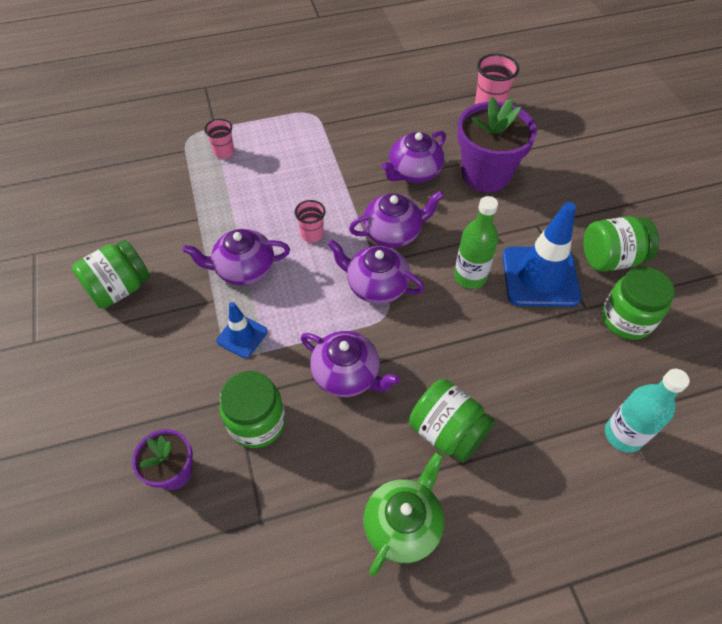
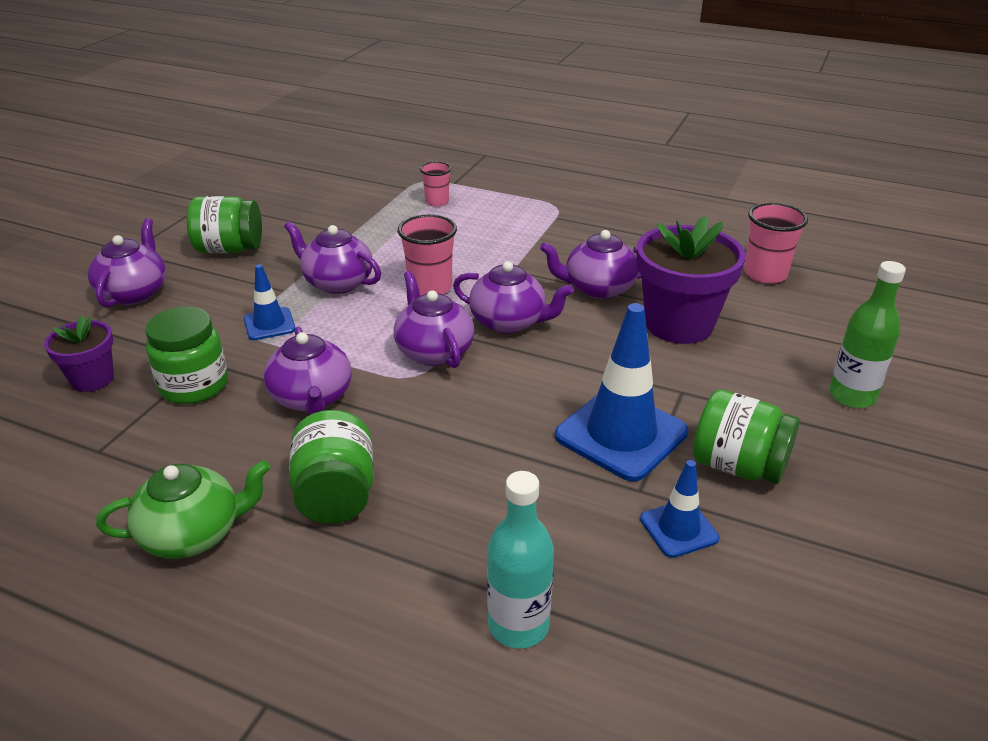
camera: 40 degrees right, 20 degrees down
(97, 377) = (134, 293): none -> purple teapot
(312, 234) = (430, 287): pink cup -> pink cup, size x1.57
(470, 277) = (539, 393): green bottle -> green bottle (852, 396)
(626, 319) = (678, 529): green jar -> blue traffic cone

